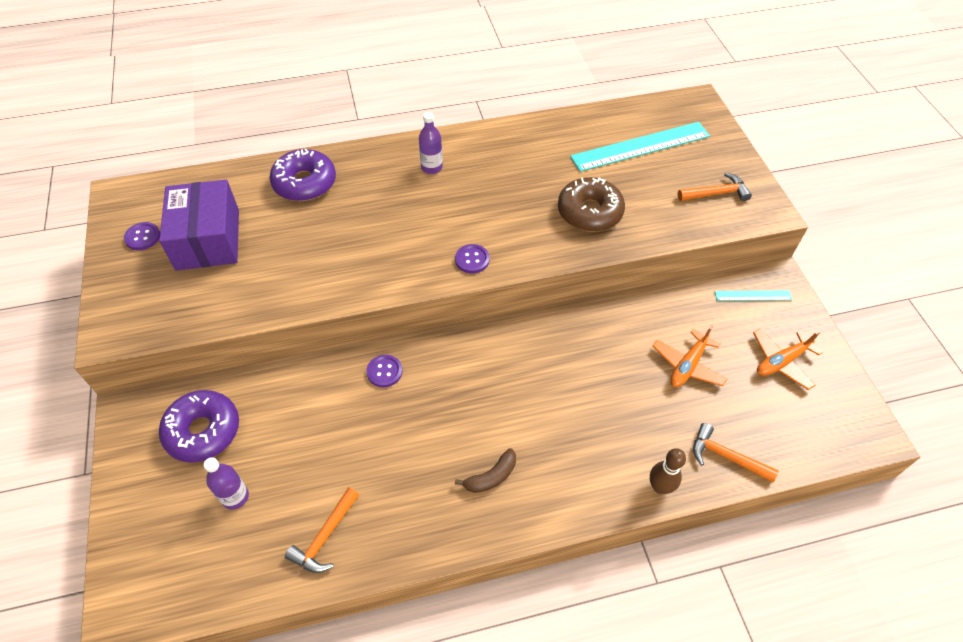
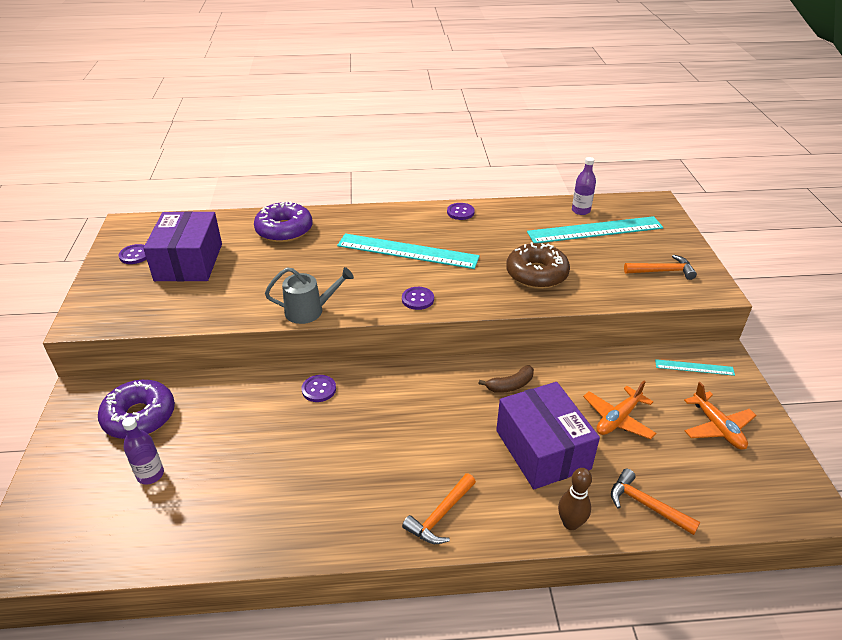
camera: 10 degrees right, 15 degrees down
(325, 537) = (223, 521): orange hammer -> orange hammer (440, 515)
(359, 289) = (309, 311): none -> grey watering can
(431, 167) = (398, 229): purple bottle -> purple bottle (580, 210)
(448, 197) = (407, 251): none -> turquoise ruler
(491, 477) = (399, 491): brown banana -> brown banana (510, 385)
(494, 137) = (460, 212): none -> purple button
(621, 410) = (542, 449): none -> purple box
(781, 362) = (717, 427): orange plane -> orange plane turned 90 degrees counterclockwise

